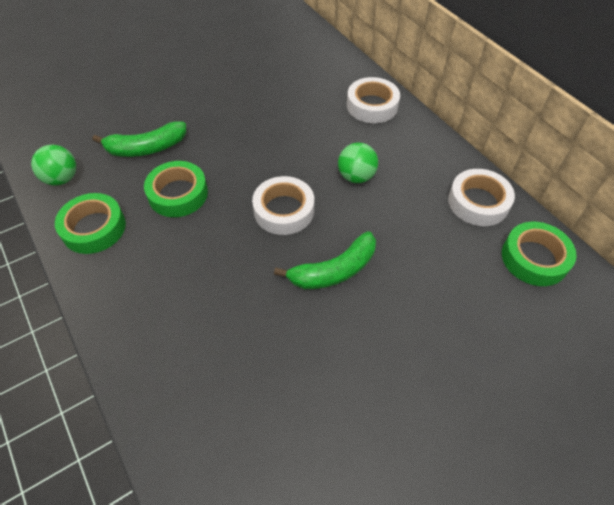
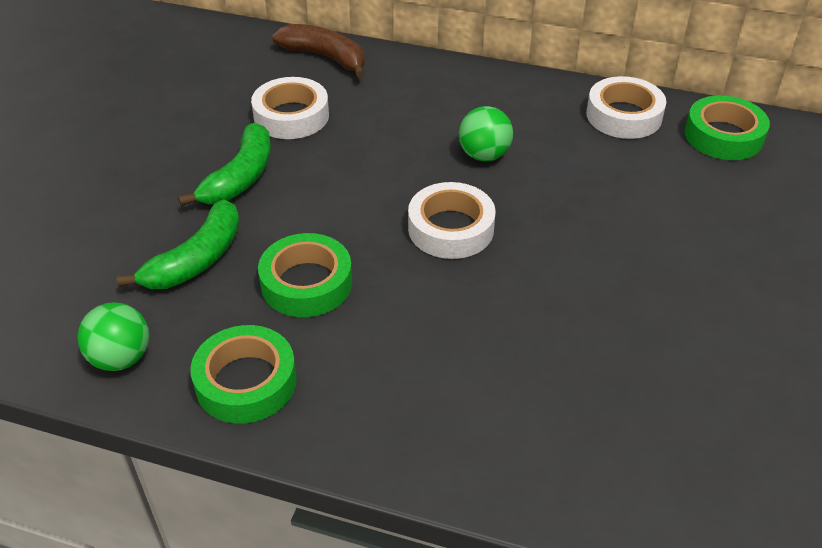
camera: 40 degrees left, 10 degrees down
(334, 271) = (572, 252): green banana -> green banana (240, 177)
(338, 66) = (325, 57): none -> brown banana
(372, 105) = (414, 80): white tape -> white tape (291, 116)

